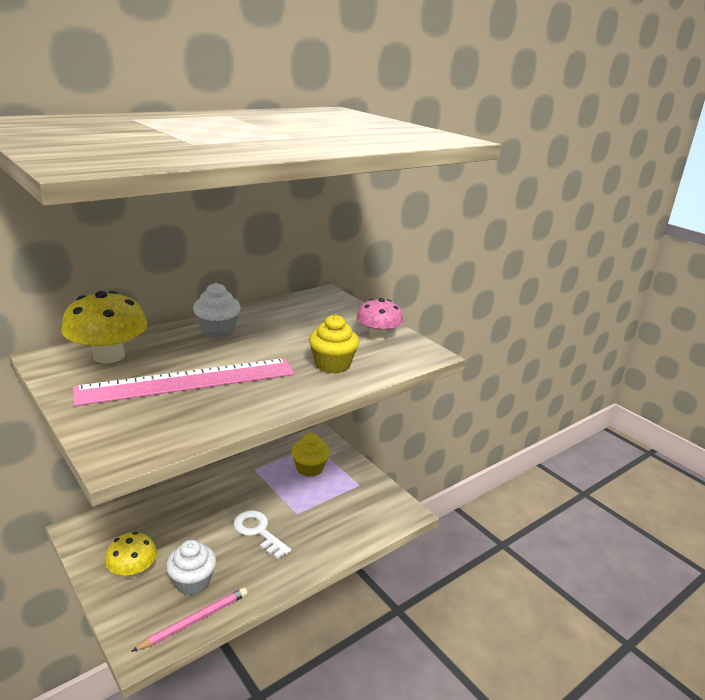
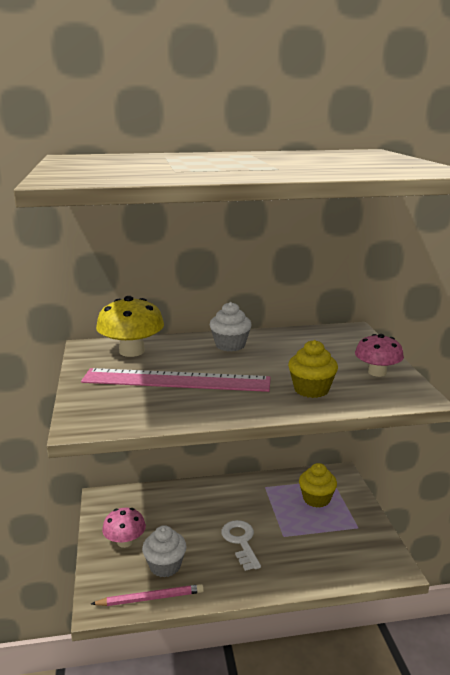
camera: 30 degrees right, 5 degrees down
(133, 571) = (125, 542): yellow mushroom -> pink mushroom

